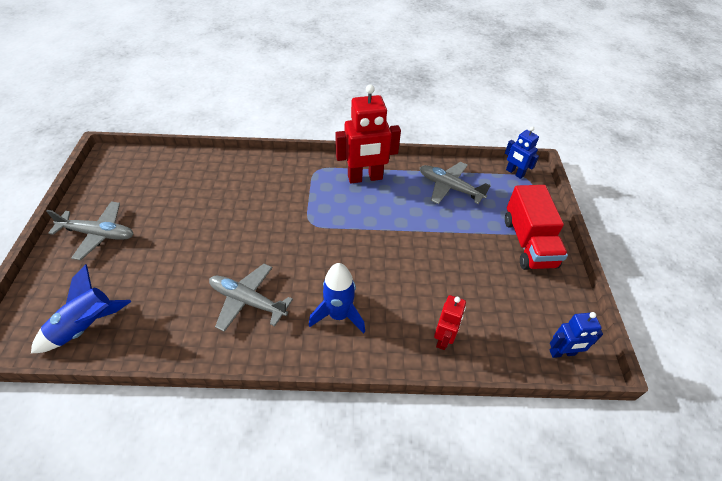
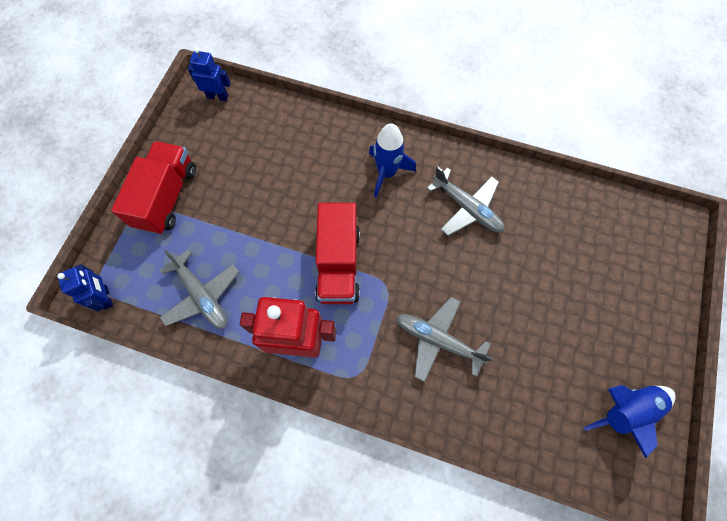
camera: 160 degrees left, 20 degrees up
(86, 326) = (614, 221): blue rocket -> blue rocket (625, 410)
(98, 234) = (629, 334): grey plane -> grey plane (438, 340)
(356, 228) = (338, 264): none -> red truck
(443, 338) = (305, 131): red robot -> none

